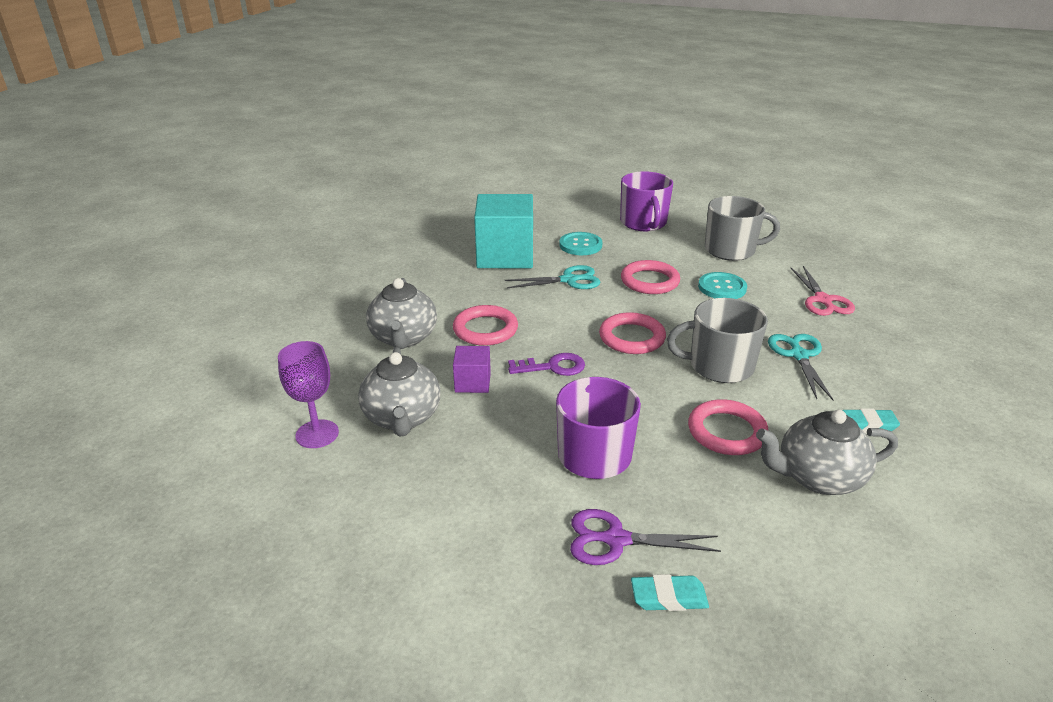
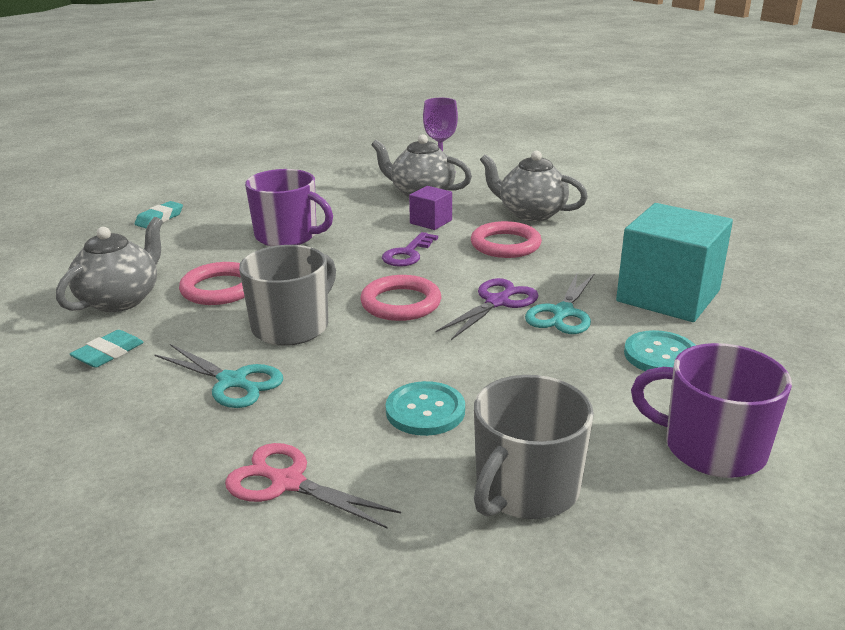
camera: 125 degrees right, 5 degrees down
(616, 540) = (215, 219): purple scissors -> purple scissors (497, 302)
(649, 281) = (503, 363): pink ring -> none

